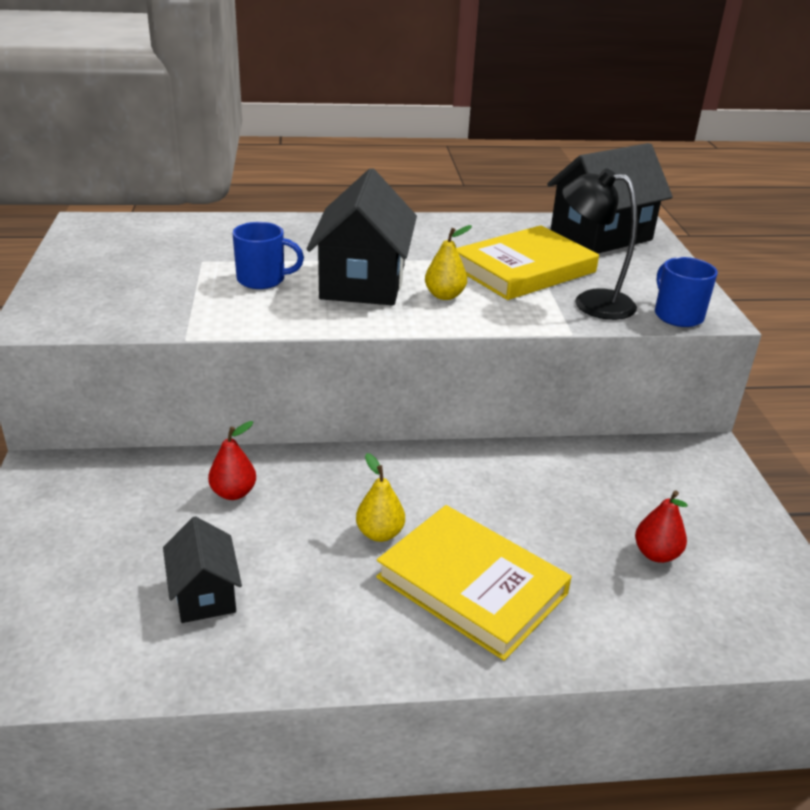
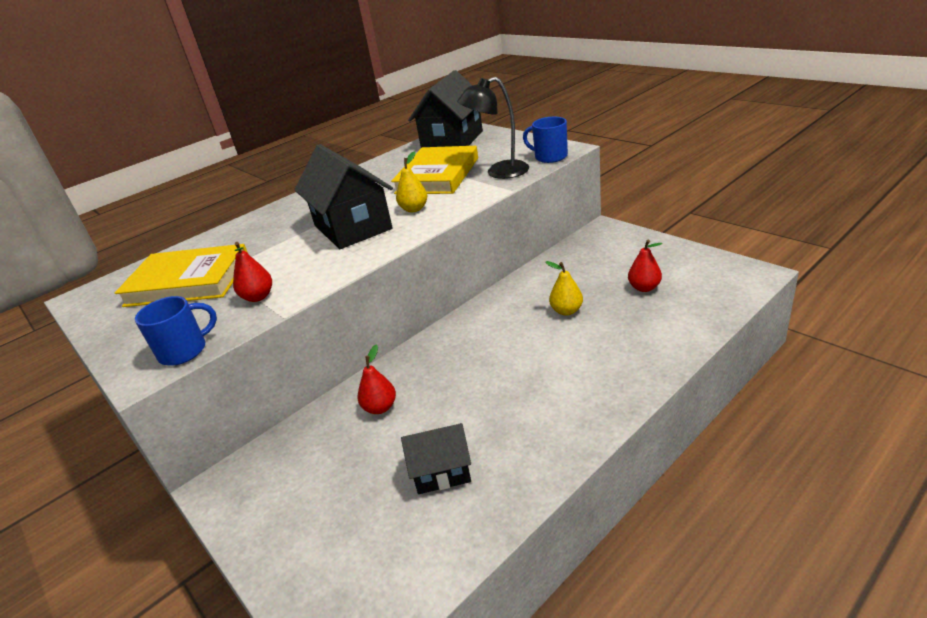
camera: 30 degrees left, 0 degrees up
(194, 306) = (258, 297): none -> red pear
(204, 594) = (441, 471): black house -> black house turned 45 degrees counterclockwise
(262, 280) = (282, 259): blue mug -> blue mug (184, 351)
(380, 533) = (498, 369): yellow pear -> yellow pear (566, 311)
(471, 586) = (582, 361): yellow book -> yellow book (188, 281)

